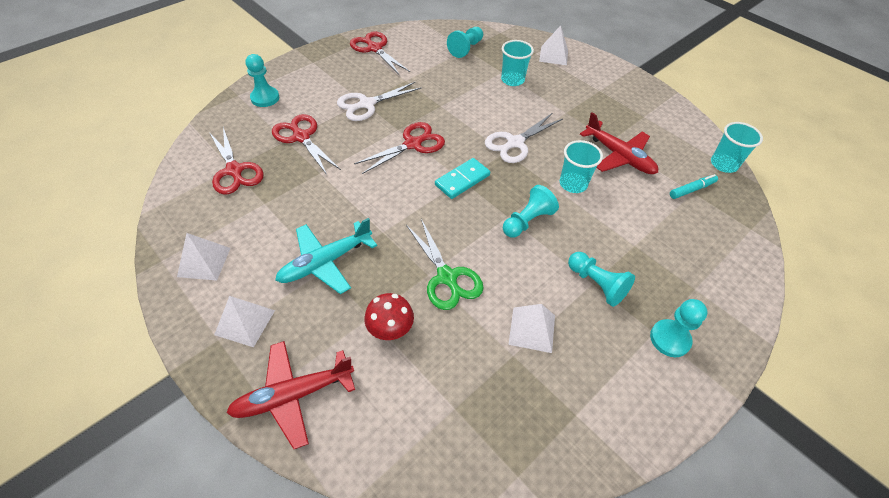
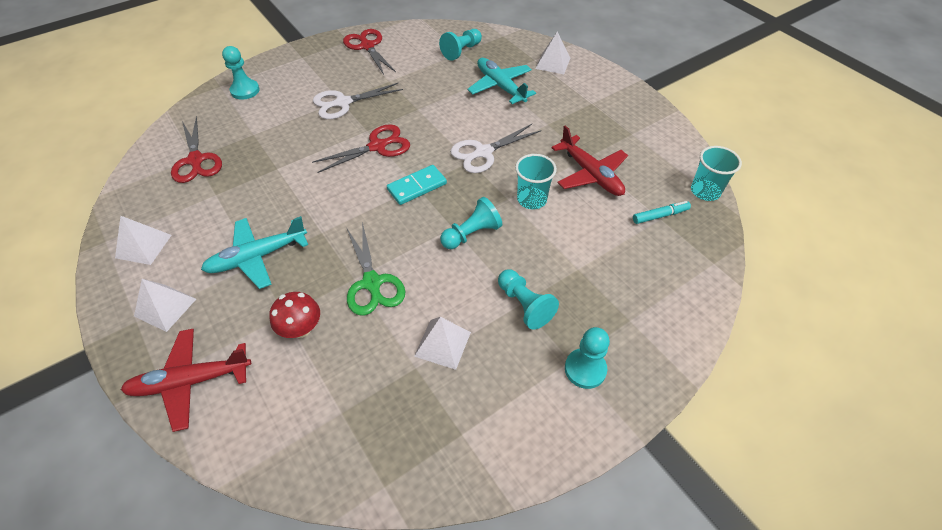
camera: 10 degrees right, 0 degrees up
(301, 137) = (269, 132): red scissors -> none
(512, 80) = (500, 87): turquoise cup -> turquoise plane

